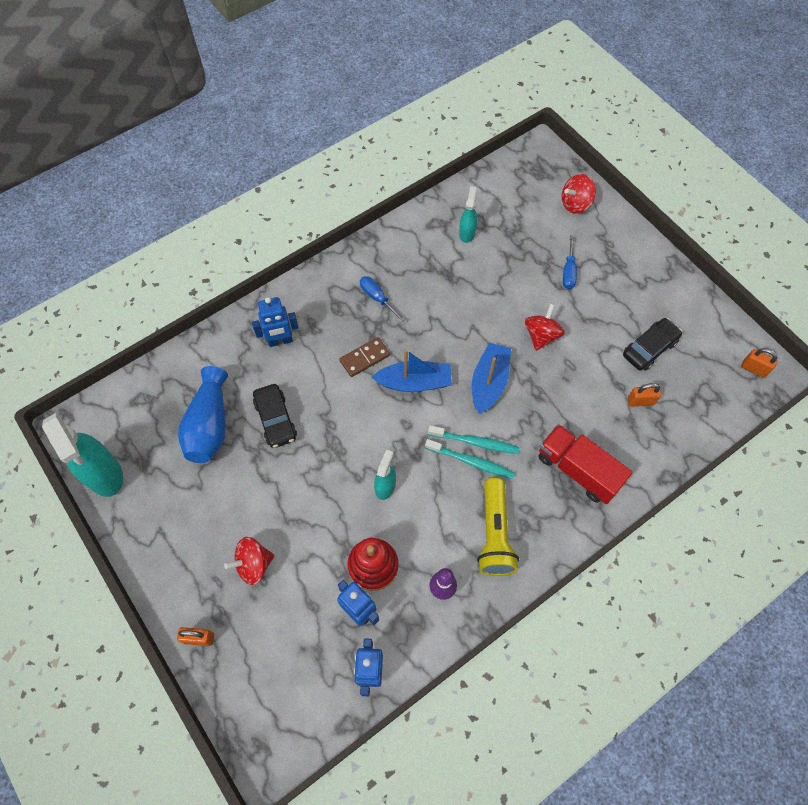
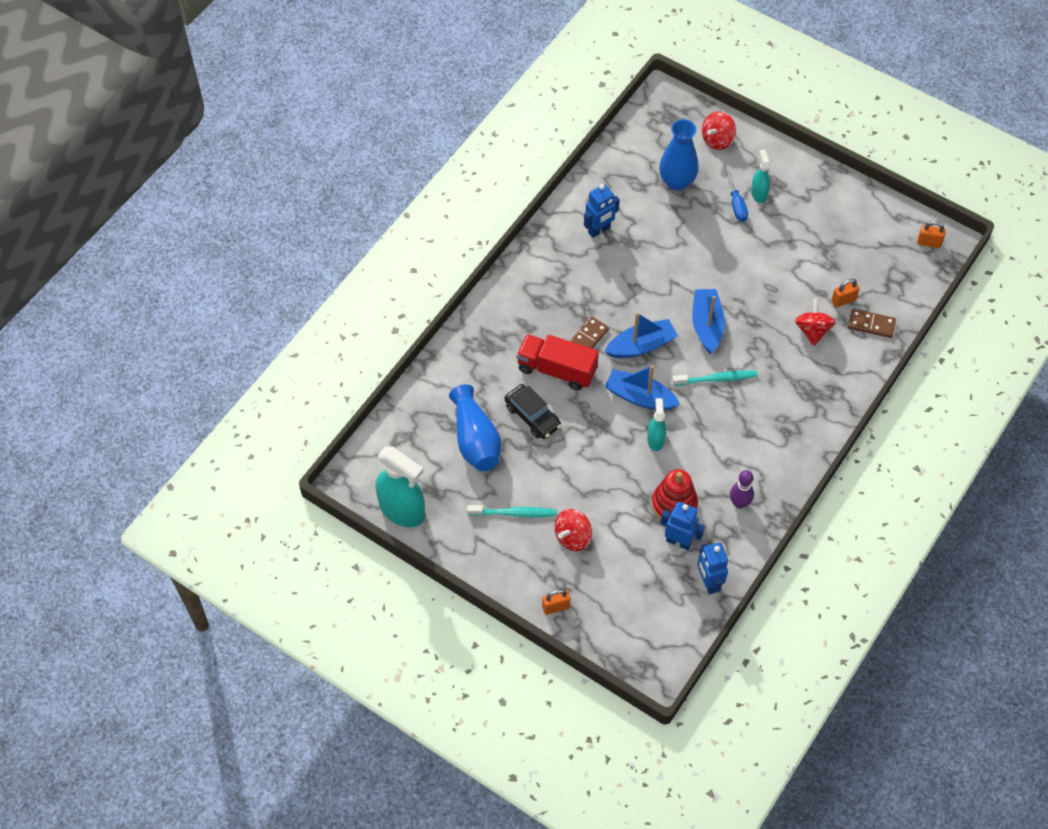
camera: 20 degrees left, 5 degrees down
(280, 341) = (502, 348): blue robot -> blue robot (599, 230)
(377, 298) = (573, 282): blue screwdriver -> none
(389, 435) = (640, 397): none -> blue boat
(467, 233) = (629, 197): turquoise spray bottle -> turquoise spray bottle (759, 193)
(471, 462) = (720, 396): turquoise toothbrush -> turquoise toothbrush (514, 513)
(495, 534) = (764, 447): yellow flashlight -> none
(519, 232) = (677, 182): none -> blue vase
(541, 335) = (735, 270): red spinning top -> red spinning top (812, 330)
(578, 470) = (813, 374): red truck -> red truck (557, 370)
(649, 348) = (834, 252): black car -> none
(660, 437) = (871, 324): none -> brown domino

